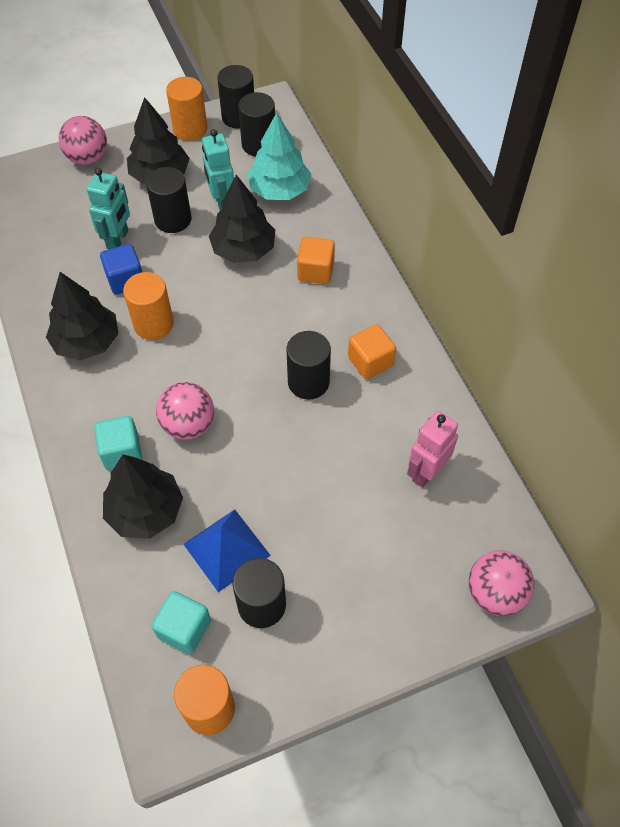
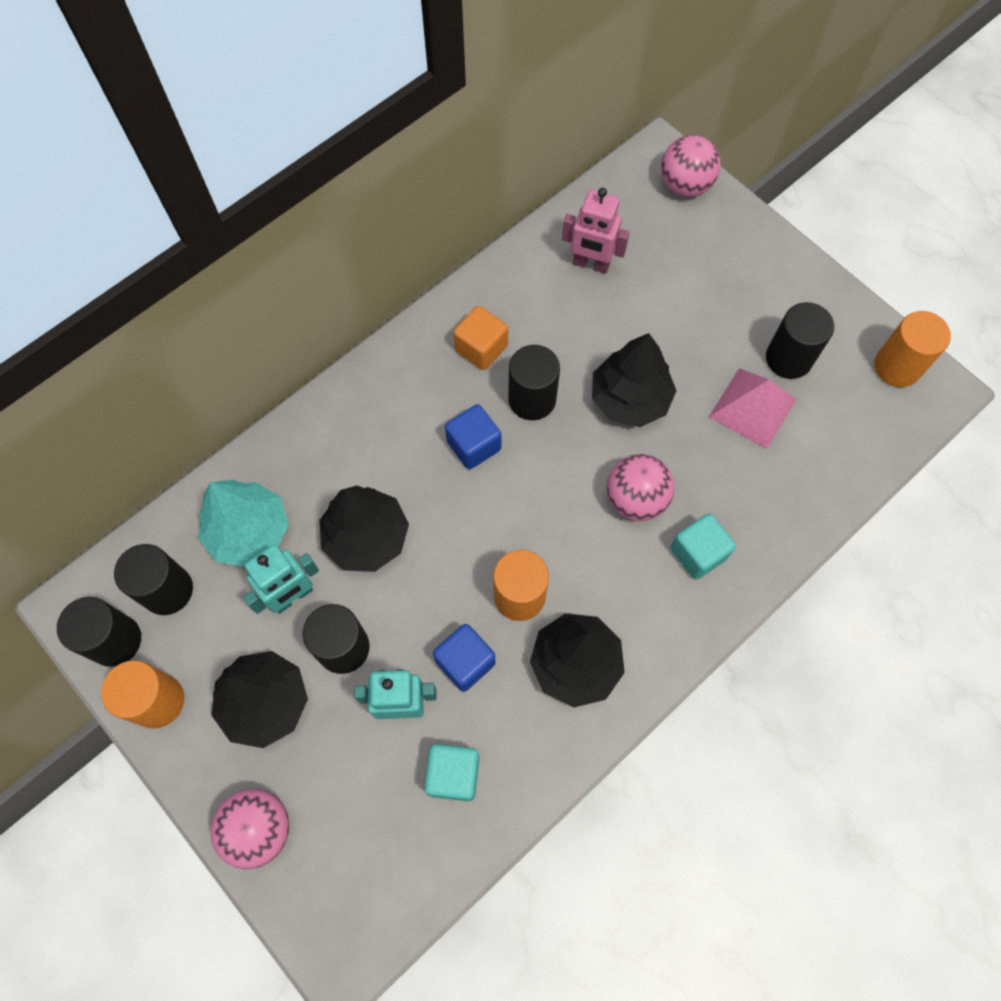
camera: 110 degrees left, 10 degrees up
(145, 511) = (751, 498): black tree -> black tree (630, 398)
(184, 629) = (844, 414): turquoise cube -> turquoise cube (453, 774)
(226, 549) = (752, 408): blue pyramid -> pink pyramid
(285, 331) = (474, 445): none -> blue cube
(315, 271) = (373, 443): orange cube -> none

